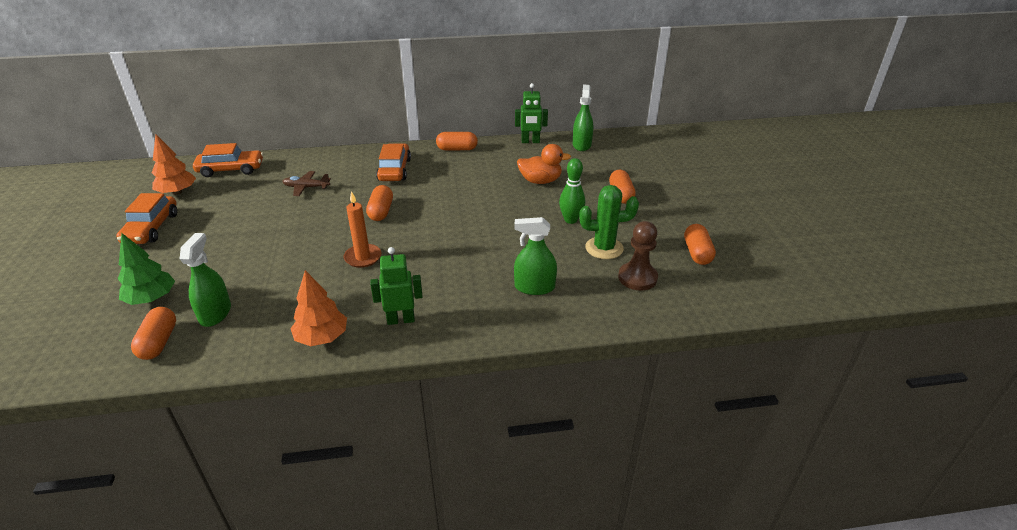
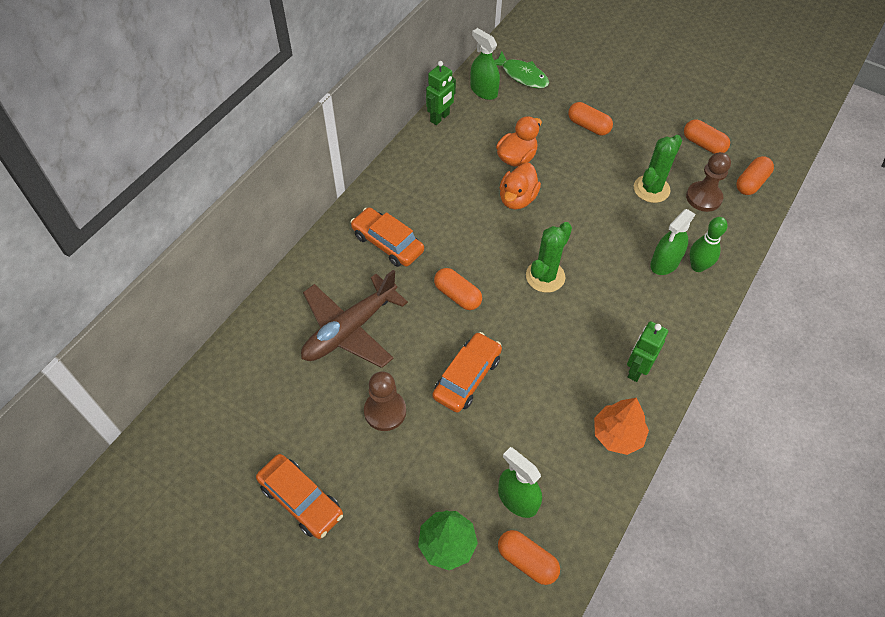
camera: 50 degrees left, 20 degrees up
(177, 192) = (239, 447): orange tree -> none
(231, 169) = (236, 377): orange car -> orange car (467, 377)
(249, 227) = (385, 411): none -> brown pawn
(306, 187) = (350, 329): brown plane -> brown plane, size x2.00
(363, 257) = (523, 348): orange candle -> none
(444, 238) = (545, 276): none -> green cactus
(457, 149) = (396, 175): orange capsule -> orange capsule (751, 183)
(502, 197) = (517, 199): none -> orange duck
(570, 220) = (595, 181): green bowling pin -> green bowling pin (697, 266)
(622, 151) = (522, 75): none -> green fish

